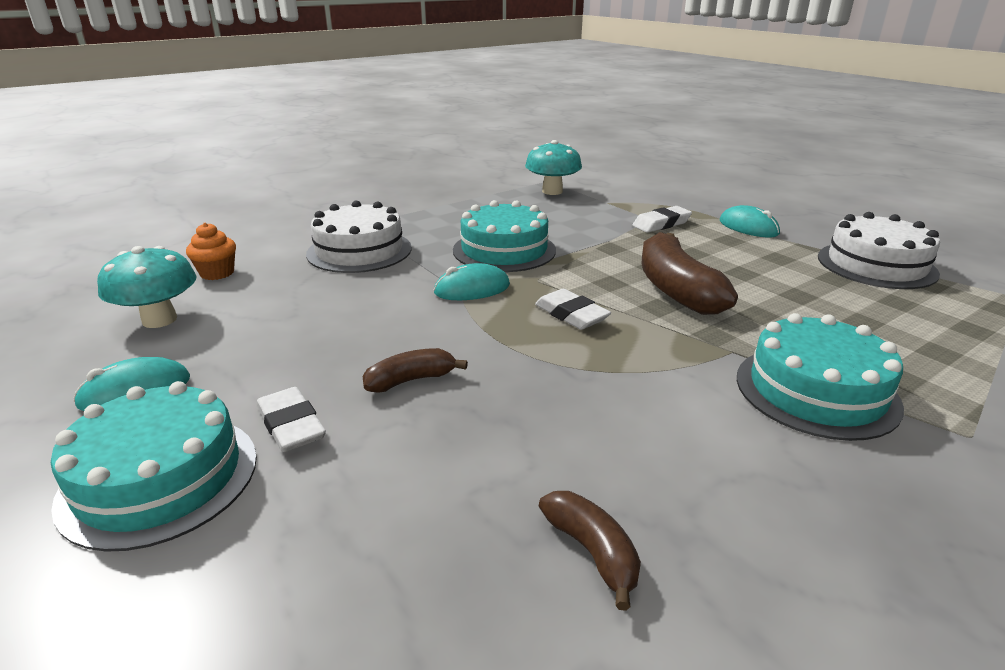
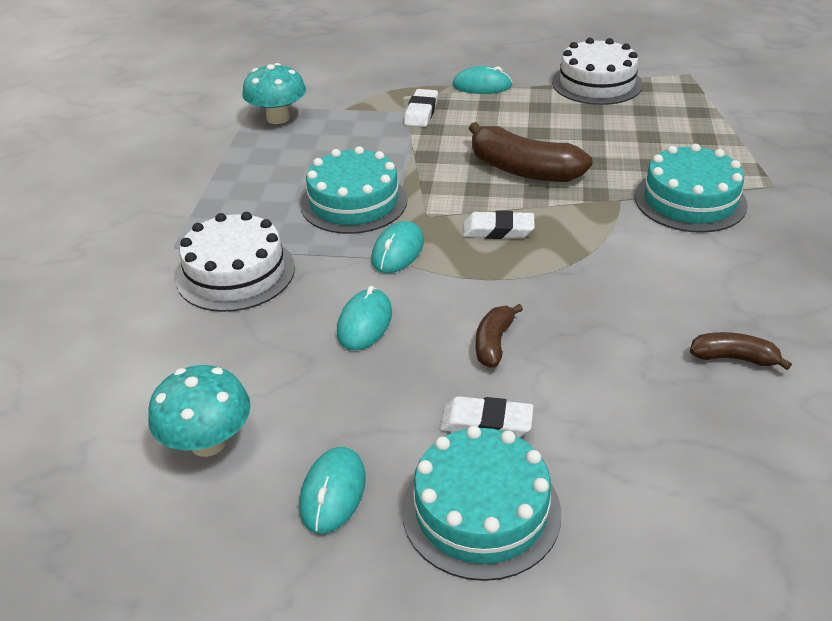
camera: 45 degrees left, 10 degrees up
(217, 273) = (152, 375): orange cupcake -> none
(363, 315) = (365, 323): none -> turquoise mouse

